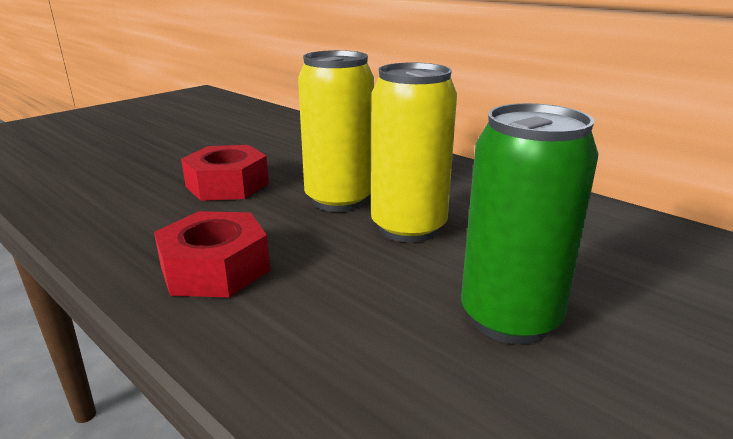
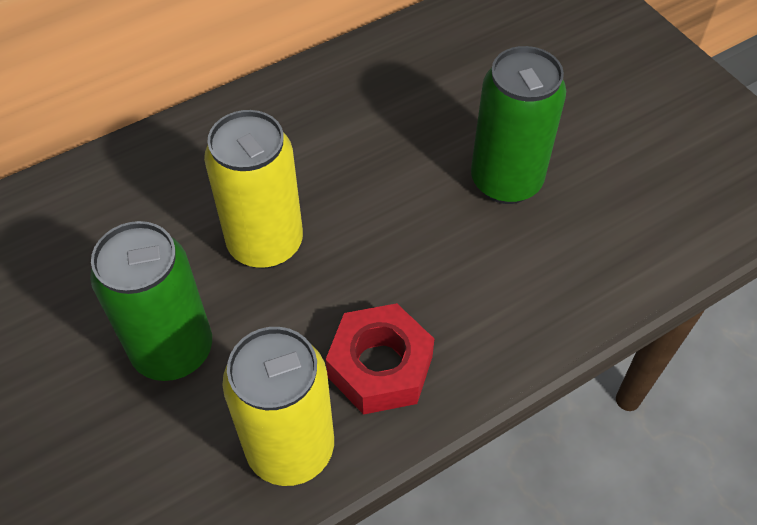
camera: 75 degrees left, 30 degrees up
(227, 185) = (173, 350): red nut -> green can
(408, 228) = (351, 201): yellow can -> yellow can (290, 448)

